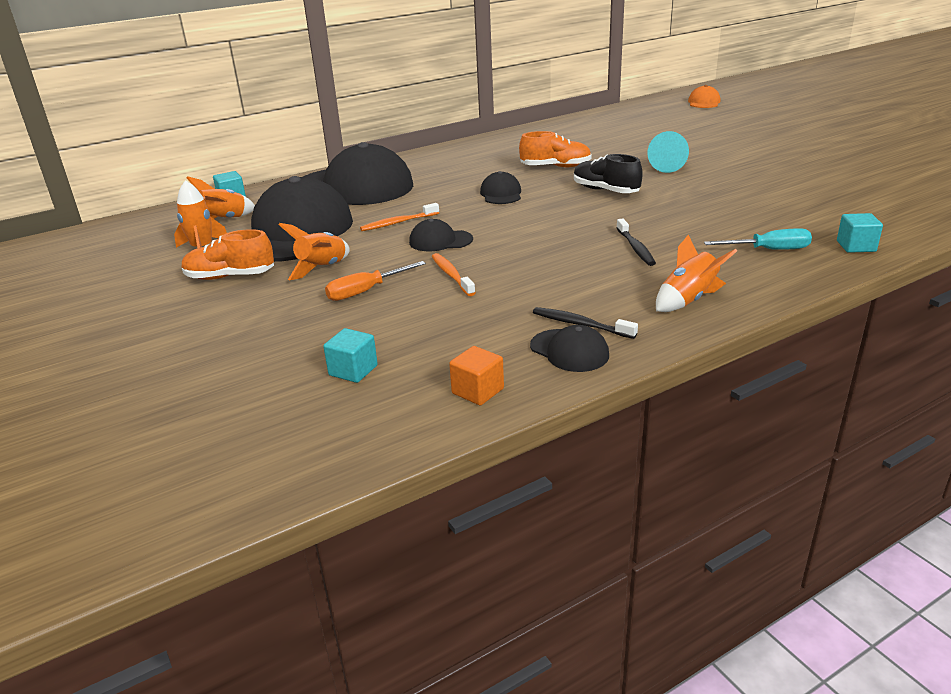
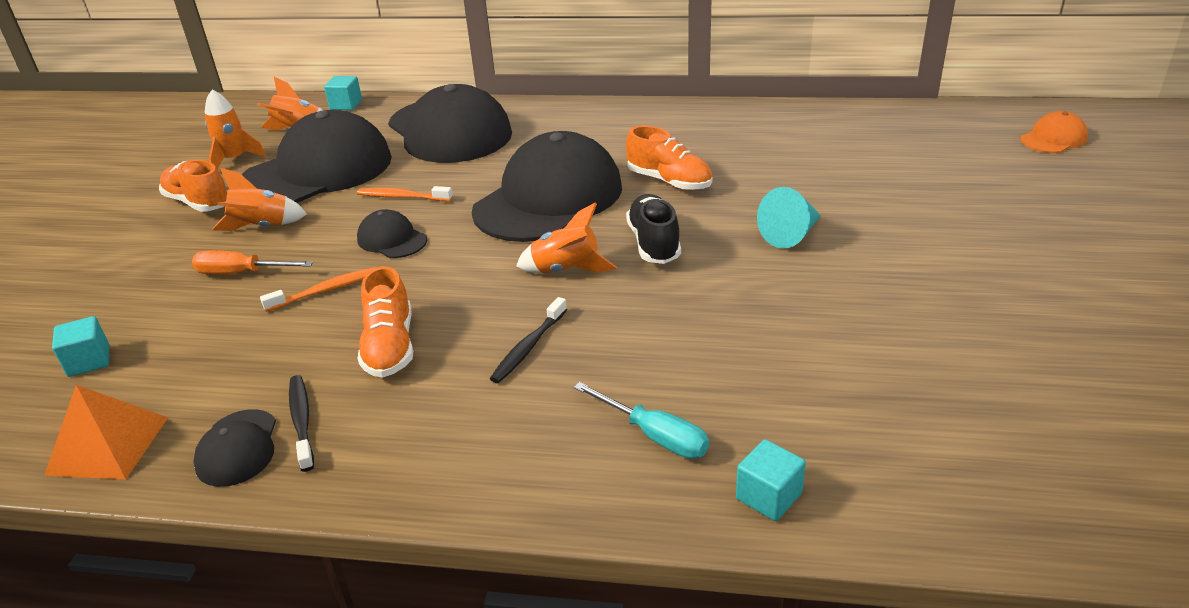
camera: 40 degrees right, 5 degrees up
(452, 275) = (325, 291): orange toothbrush -> orange toothbrush turned 45 degrees clockwise
(477, 391) = (108, 445): orange cube -> orange pyramid
(501, 194) = (548, 199): black cap -> black cap, size x2.27
(557, 278) = (390, 347): none -> orange shoe
(688, 300) = (439, 455): orange rocket -> orange rocket (566, 270)

